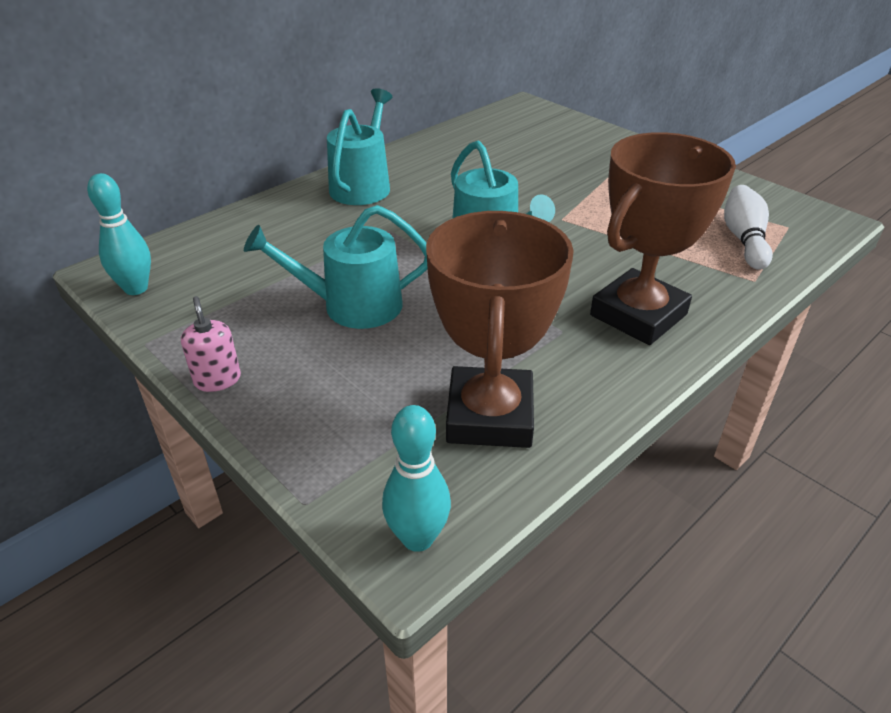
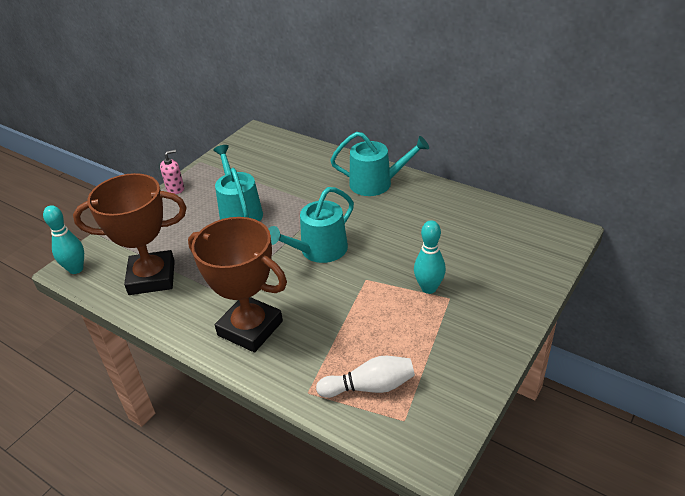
camera: 80 degrees right, 0 degrees up
(136, 288) = (242, 144): turquoise bowling pin -> turquoise bowling pin (428, 288)

